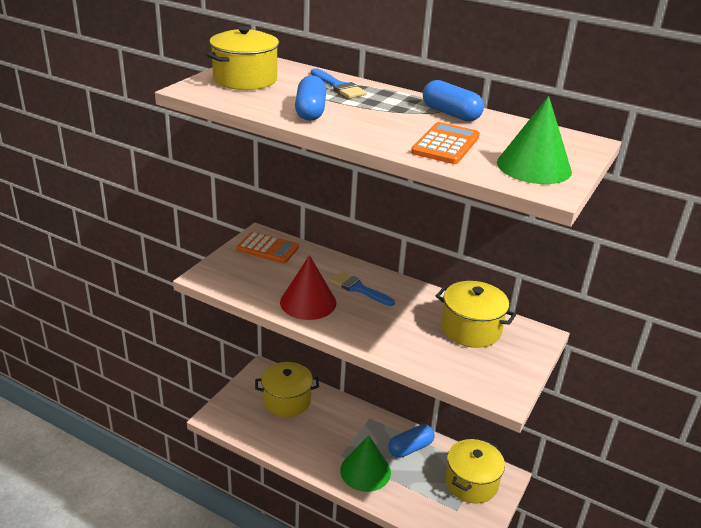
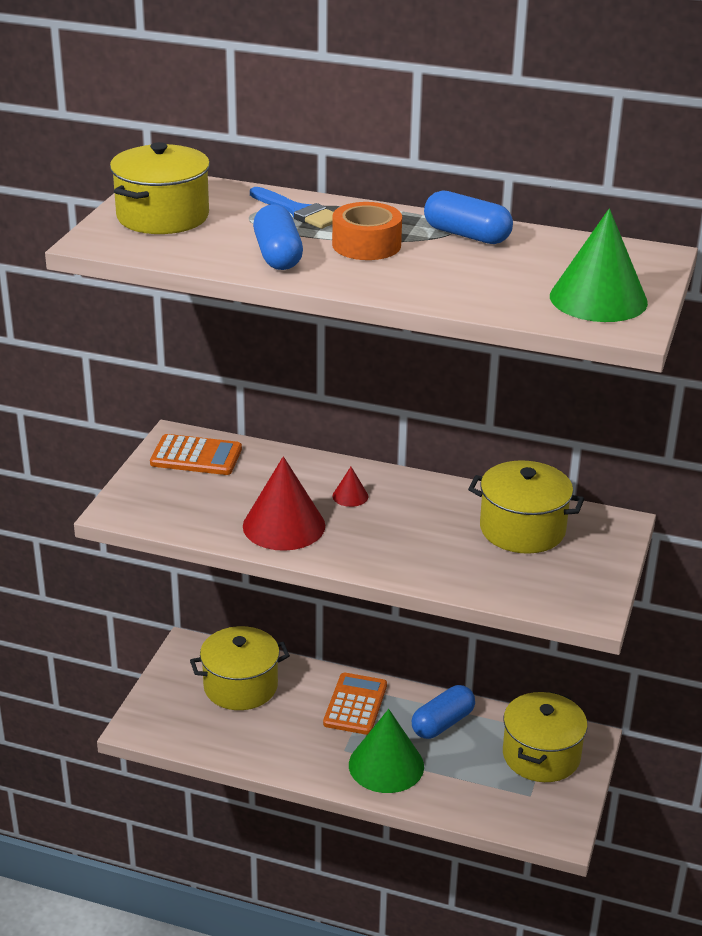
camera: 10 degrees left, 0 degrees up
(359, 289) = (350, 496): blue brush -> red cone
(376, 112) = (366, 245): none -> orange tape
(445, 144) = (477, 282): orange calculator -> orange calculator (355, 704)

